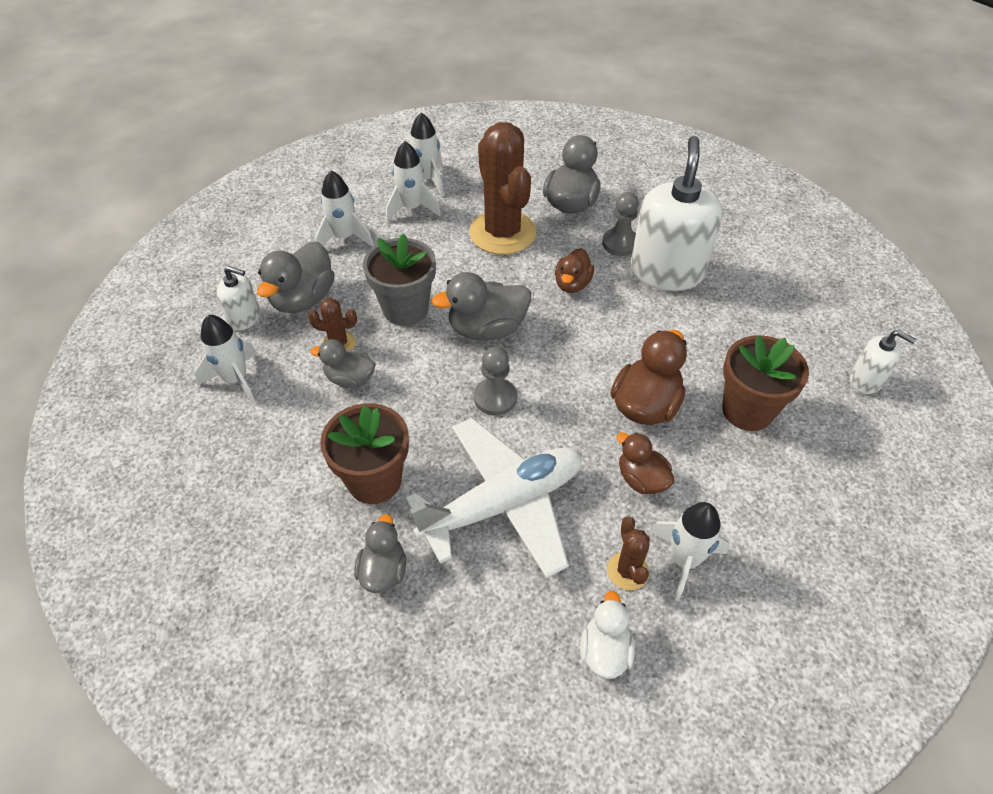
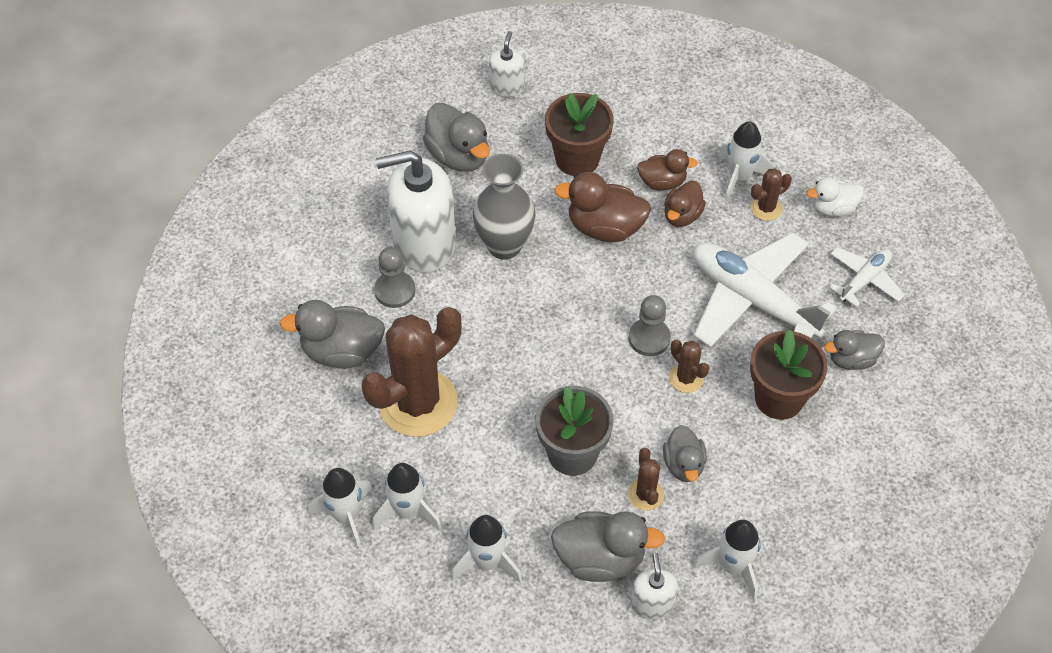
camera: 110 degrees left, 5 degrees up
(437, 411) = (686, 378): none -> brown cactus
(482, 637) = (864, 280): none -> white plane
(487, 329) = (568, 372): grey duck -> grey duck (458, 156)
(572, 284) = (474, 317): brown duck -> brown duck (662, 182)
(647, 323) = (504, 245): none -> grey vase

